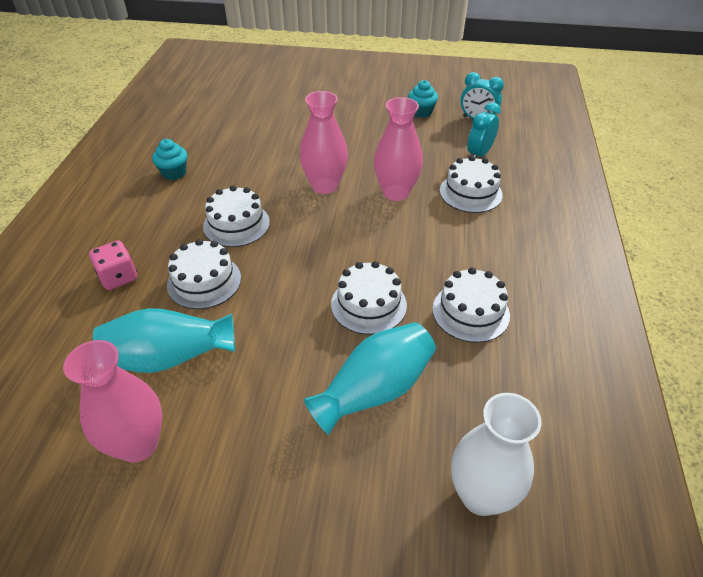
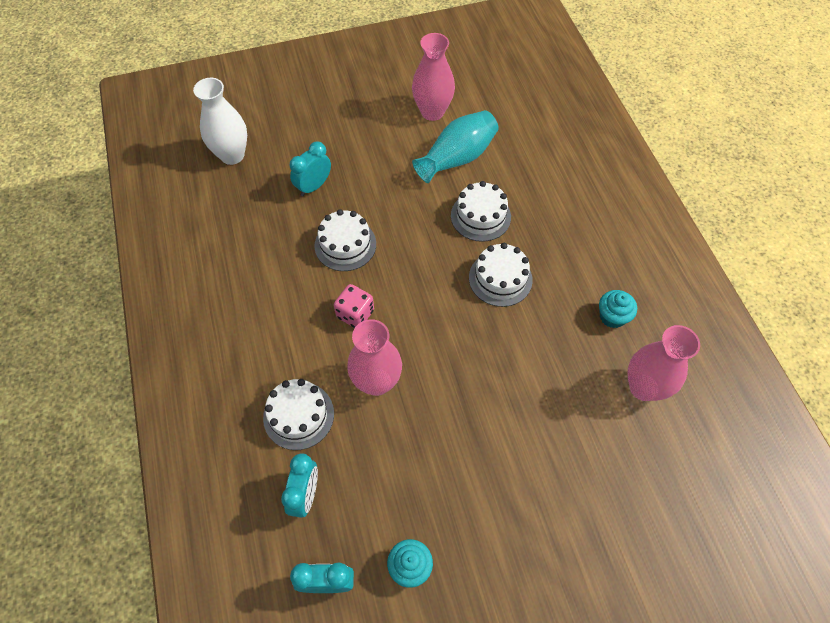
camera: 155 degrees right, 15 degrees up
(118, 277) = (545, 195): pink dice -> pink dice (355, 314)
(325, 186) = (453, 362): pink vase -> pink vase (643, 387)
(374, 390) = (314, 186): turquoise vase -> turquoise clock
(470, 312) = (264, 268): white cake -> none

